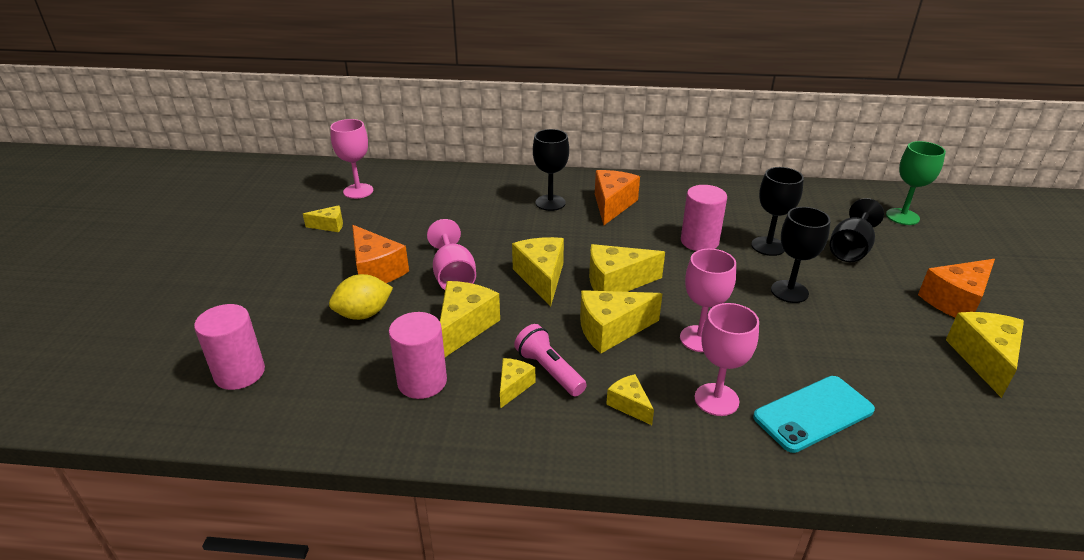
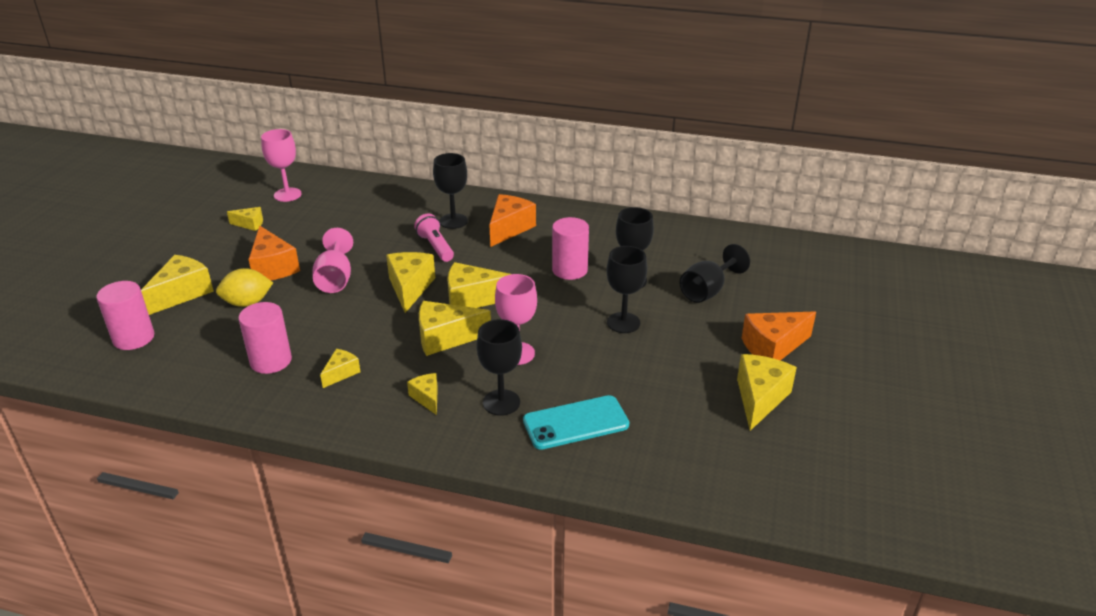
camera: 10 degrees right, 0 degrees up
(464, 327) = (325, 322): yellow cheese -> yellow cheese (182, 293)
(549, 371) = (376, 364): pink flashlight -> pink flashlight (435, 247)
(716, 399) = (501, 402): pink goblet -> black goblet
(902, 217) = (781, 265): green goblet -> none

